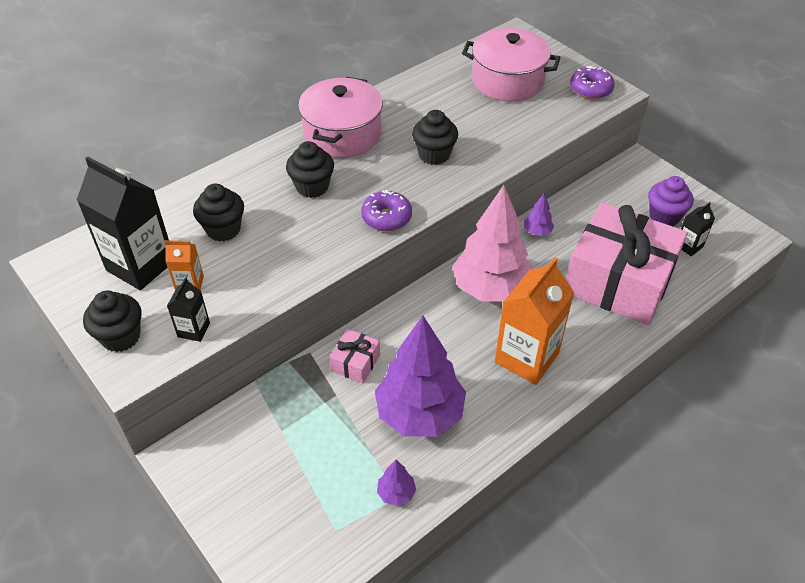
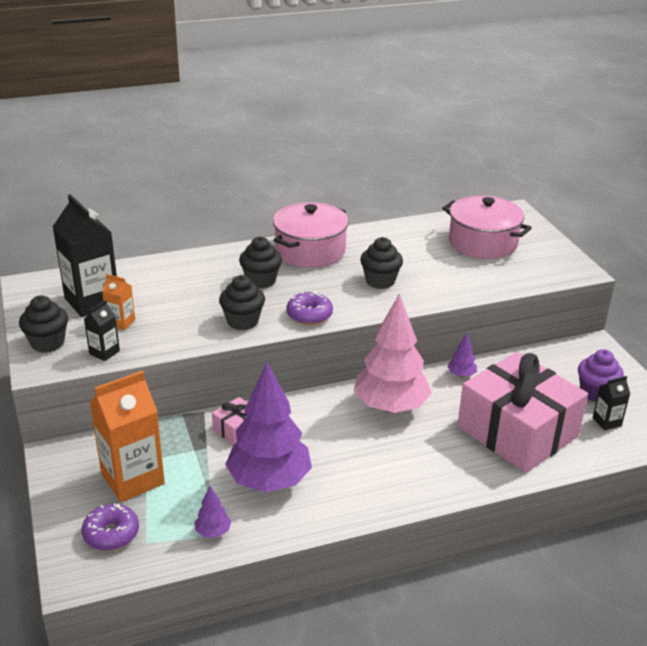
camera: 20 degrees right, 15 degrees down
(223, 229) = (171, 293): black cupcake -> black cupcake (243, 321)
(526, 358) = (391, 466): orange carton -> orange carton (133, 479)
(591, 89) = (558, 264): purple donut -> purple donut (111, 534)

